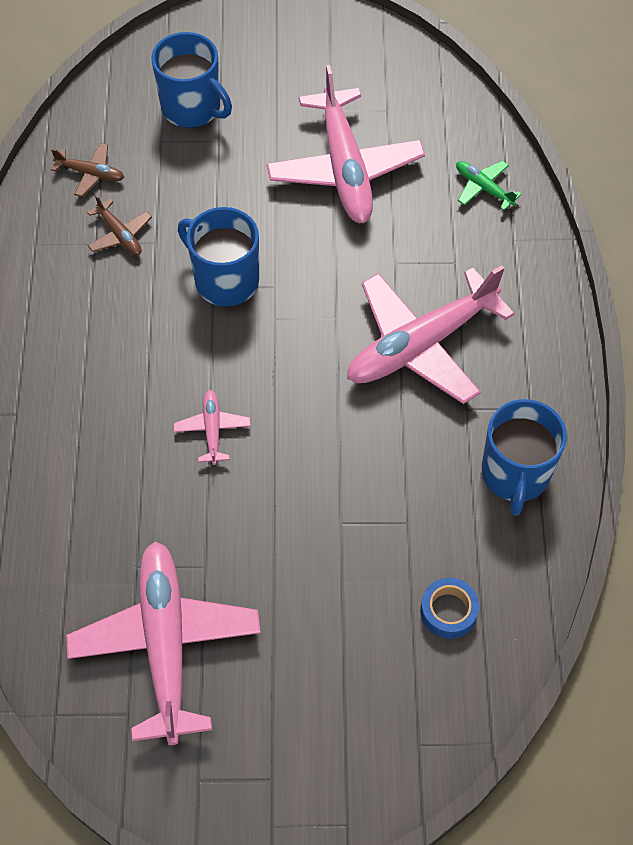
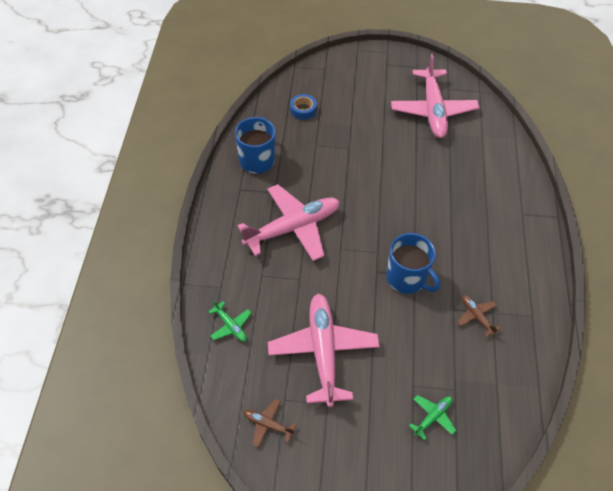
camera: 175 degrees left, 5 degrees down
(91, 174) = (502, 366): brown plane -> brown plane (268, 424)
(192, 108) = (432, 417): blue mug -> green plane
(212, 430) = (413, 195): pink plane -> none

